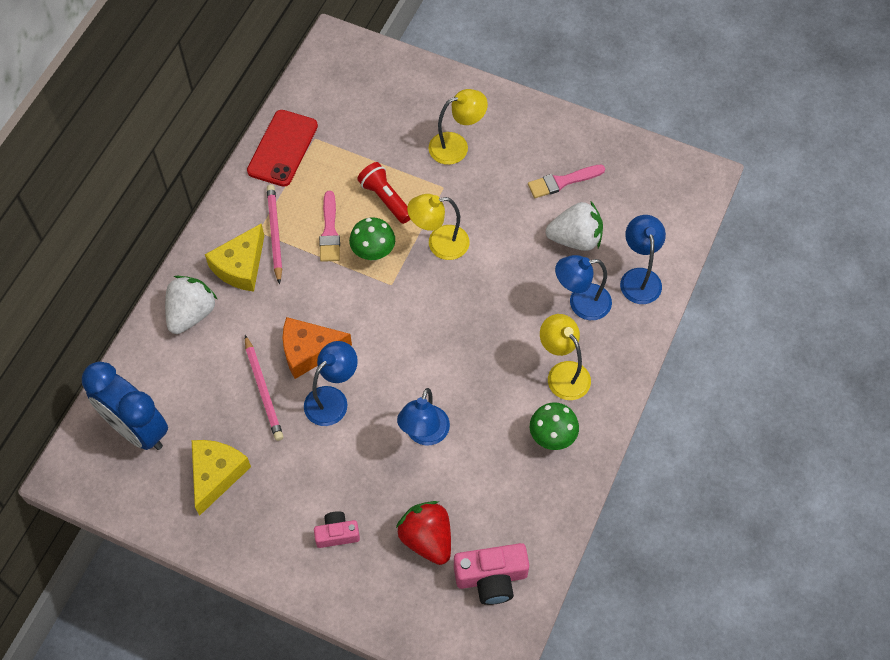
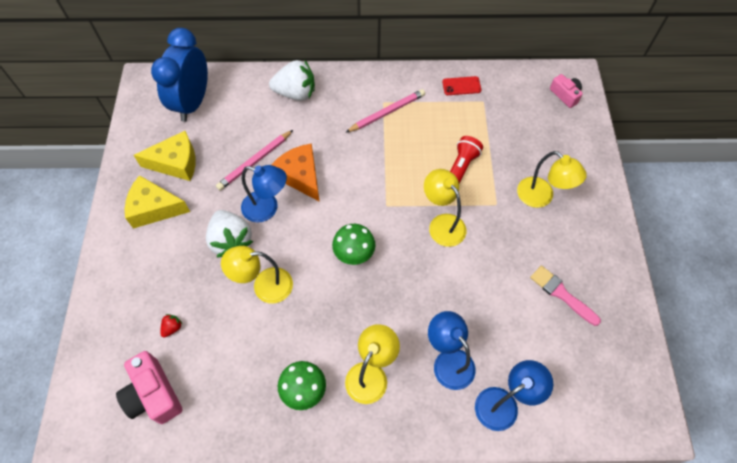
camera: 65 degrees right, 0 degrees up
(240, 266) = (348, 104): yellow cheese -> yellow cheese (154, 208)
(282, 148) = (461, 86): red phone -> red phone, size x0.54
(329, 231) = (409, 145): pink brush -> none
(337, 534) = (155, 260): pink camera -> pink camera (565, 95)
(373, 253) = (407, 181): green mushroom -> green mushroom (354, 255)
(424, 434) = (264, 286): blue lamp -> yellow lamp
(427, 539) = (172, 328): red strawberry -> red strawberry, size x0.42
(575, 239) = (510, 329): white strawberry -> white strawberry (231, 241)

